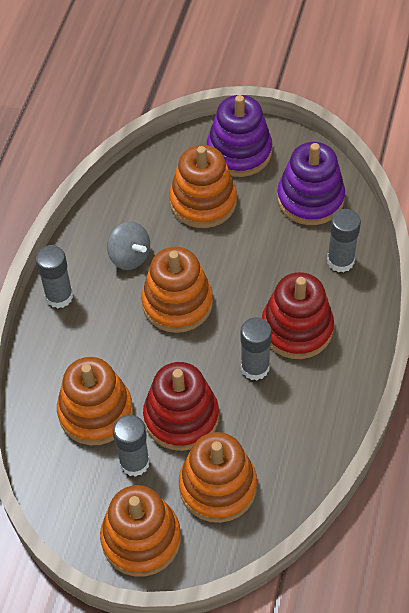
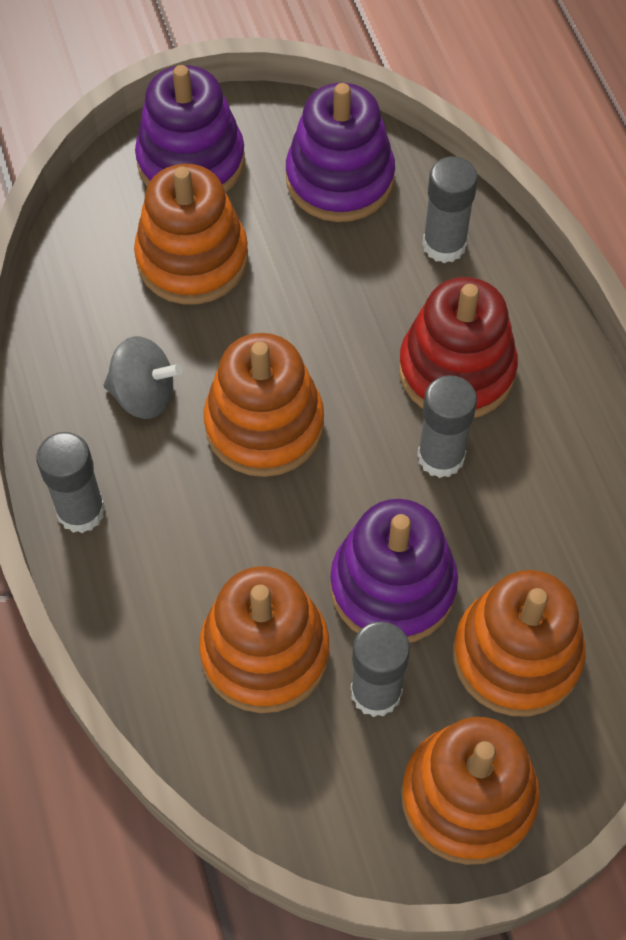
camera: 35 degrees left, 5 degrees up
(181, 417) = (392, 586): red stacking toy -> purple stacking toy

